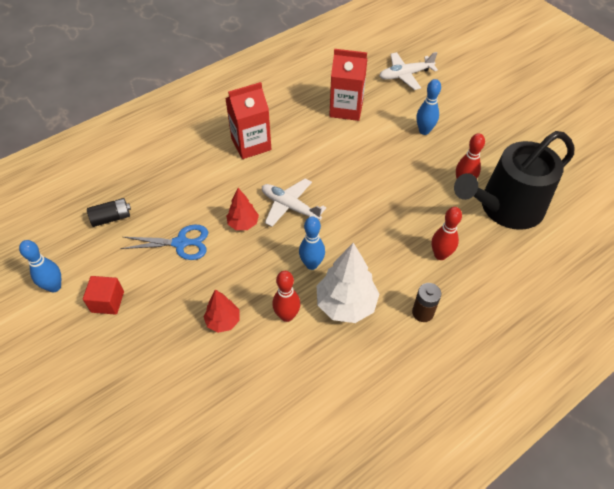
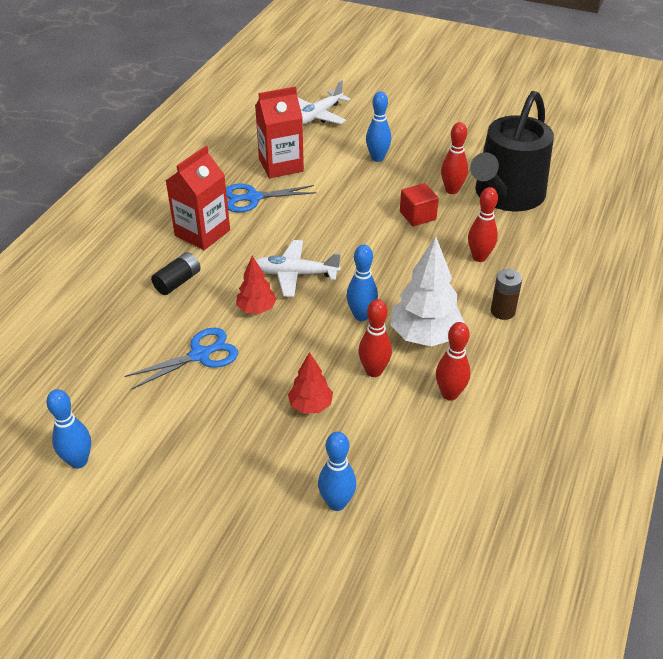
camera: 30 degrees left, 10 degrees down
(107, 302) = (160, 446): red cube -> red cube (417, 216)
(111, 218) = (93, 365): black battery -> black battery (178, 282)
(184, 409) = (337, 503): none -> blue bowling pin
(306, 129) = (253, 198): none -> blue scissors
(328, 364) = (450, 394): none -> red bowling pin

